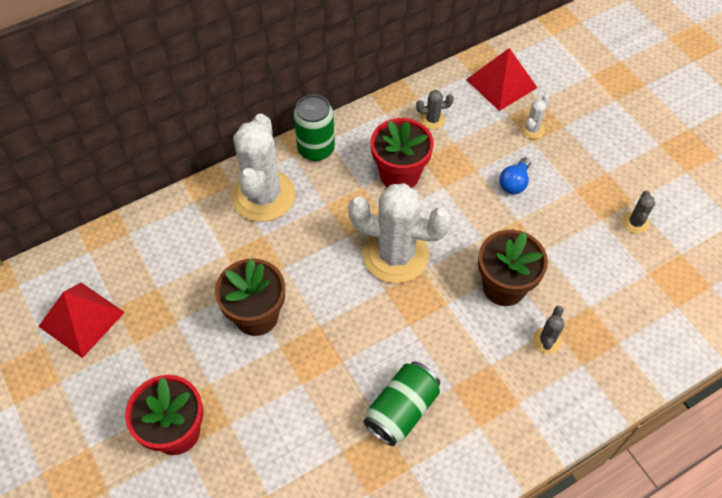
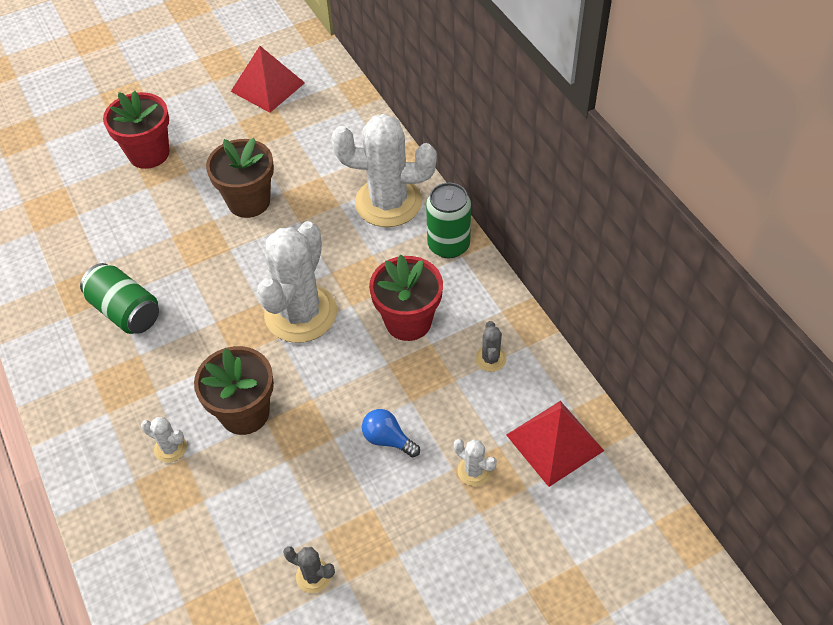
camera: 95 degrees right, 5 degrees down
(547, 340) = (170, 448): grey cactus -> white cactus

